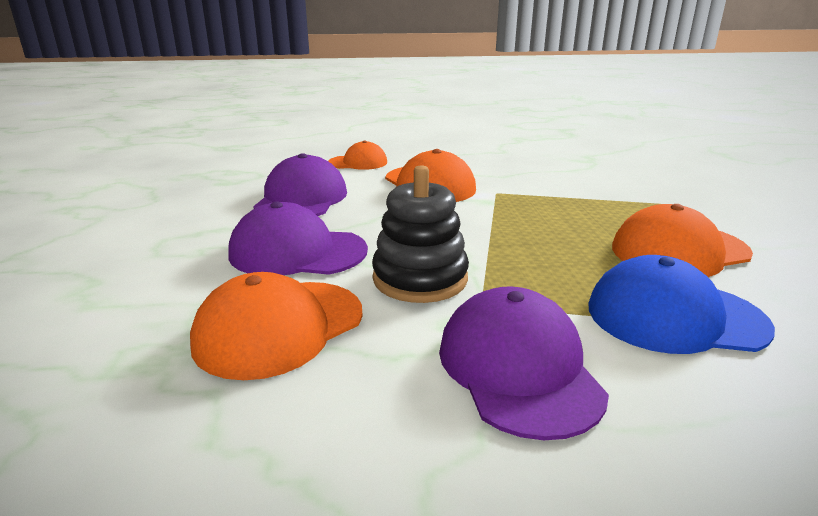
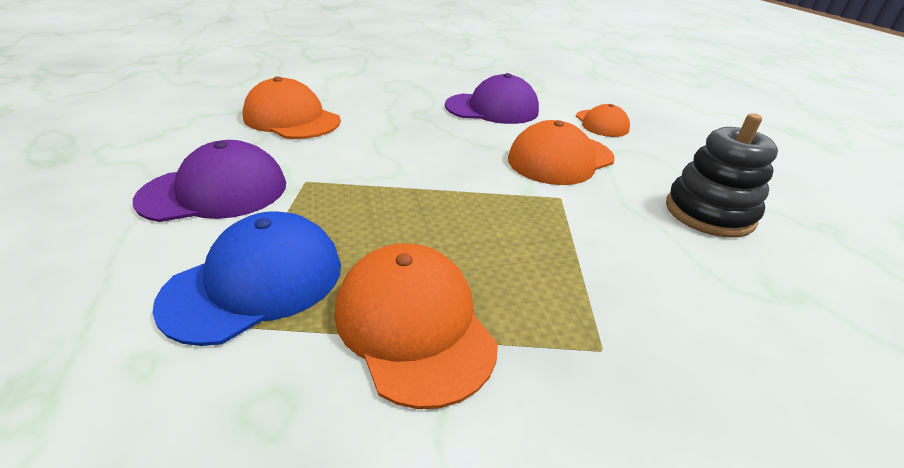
camera: 80 degrees right, 10 degrees up
(297, 252) = (392, 115): purple cap -> none
(420, 279) = (348, 157): black stacking toy -> black stacking toy (709, 213)
(675, 317) = (256, 282): blue cap -> blue cap turned 45 degrees clockwise

